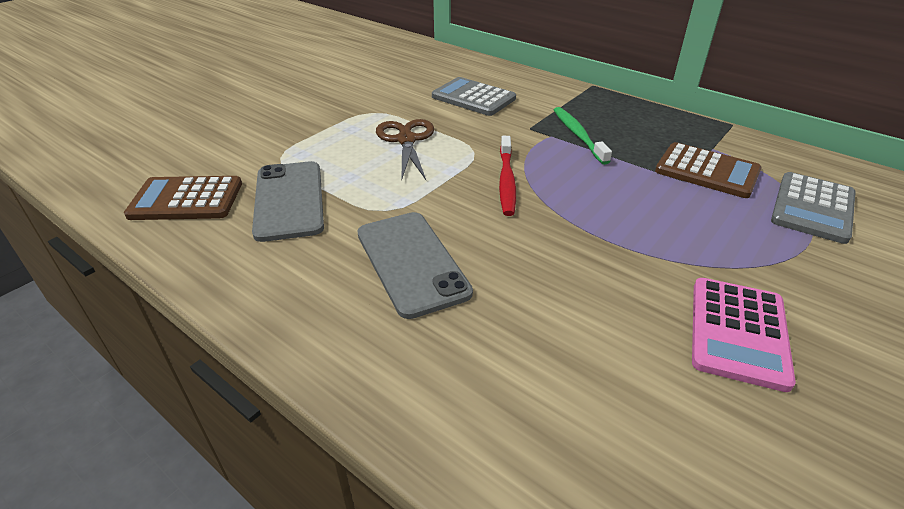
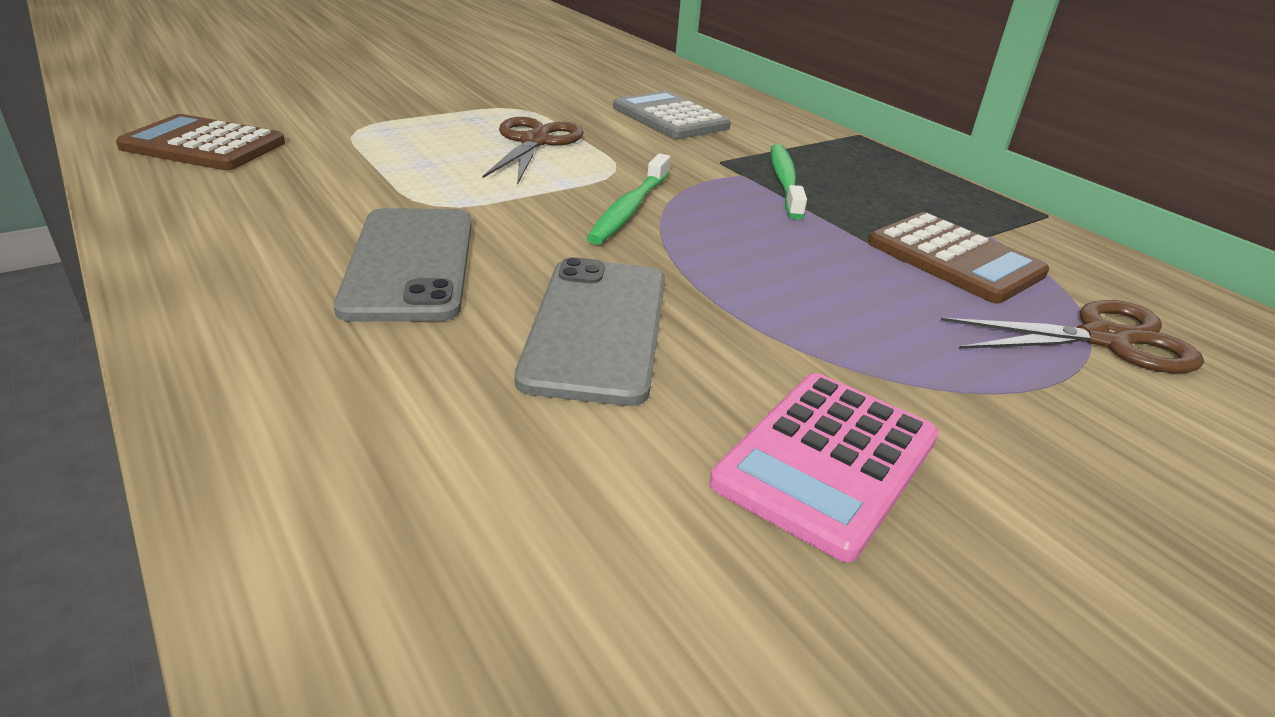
camera: 15 degrees right, 5 degrees down
(289, 200) = (323, 170): grey phone -> grey phone (597, 328)
(506, 181) = (629, 209): red toothbrush -> green toothbrush
(812, 208) = (1104, 339): grey calculator -> brown scissors

